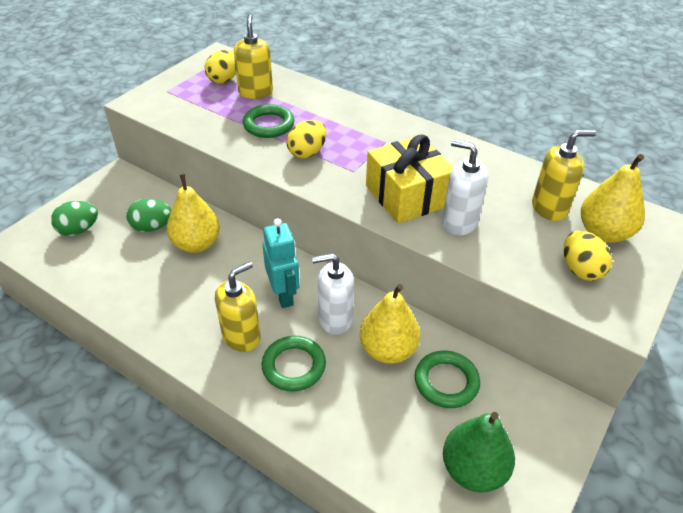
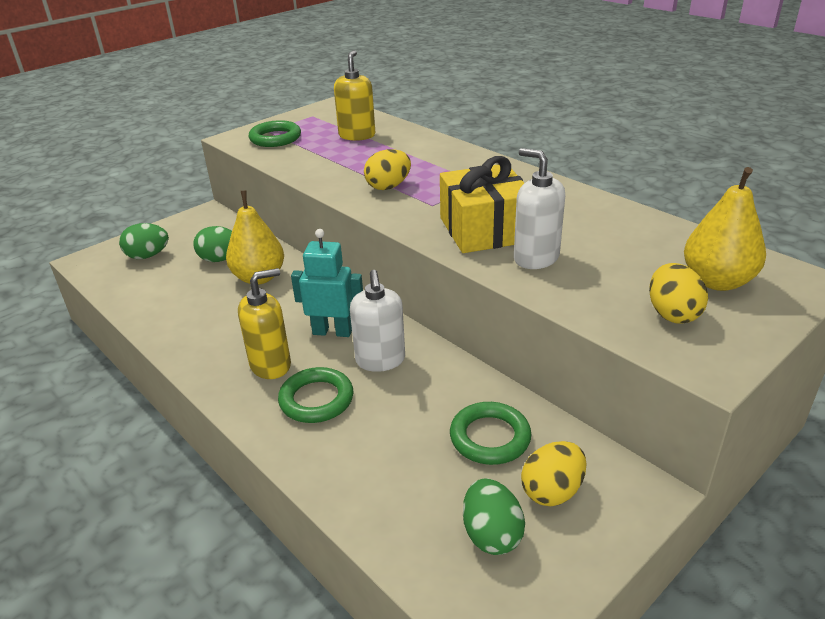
camera: 15 degrees right, 10 degrees down
(224, 79) = (329, 124): yellow egg -> yellow egg (552, 491)
(268, 125) = (358, 162): green ring -> green ring (275, 138)
(284, 295) = (332, 331): turquoise robot -> turquoise robot turned 75 degrees counterclockwise
(335, 319) = (380, 360): white soap dispenser -> white soap dispenser turned 105 degrees counterclockwise
(388, 350) = (431, 397): yellow pear -> none
(473, 470) = (491, 534): green pear -> green egg
(549, 208) = (654, 253): yellow soap dispenser -> none

